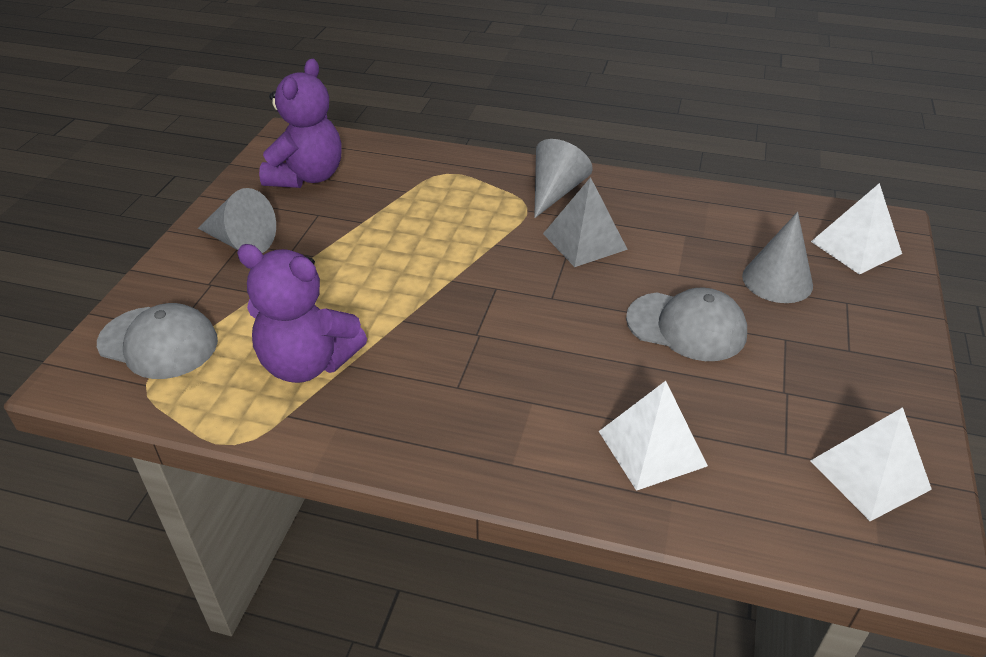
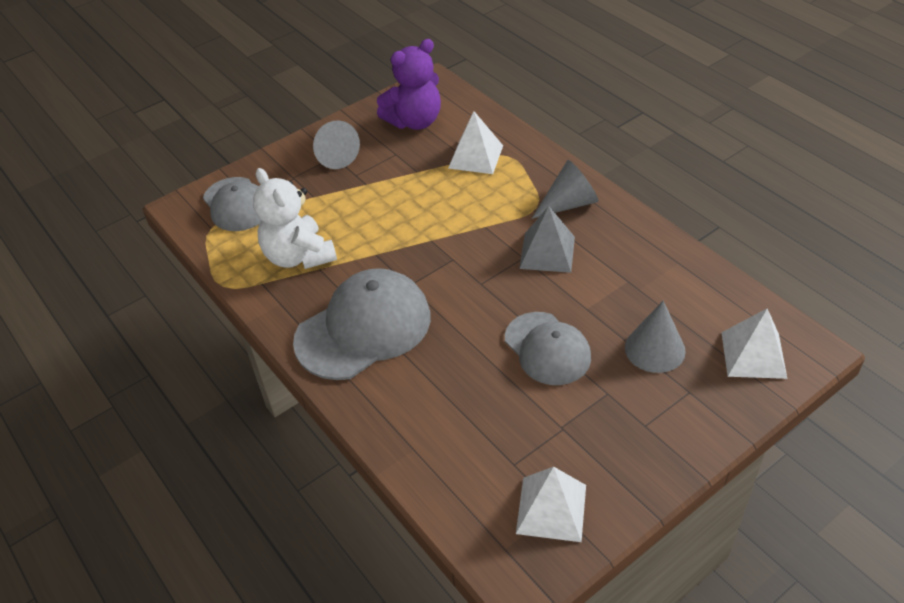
camera: 40 degrees right, 5 degrees up
(307, 363) = (299, 256): purple teddy bear -> white teddy bear
(474, 402) = (363, 328): none -> grey cap
(652, 448) = (434, 413): white pyramid -> white pyramid (475, 156)

